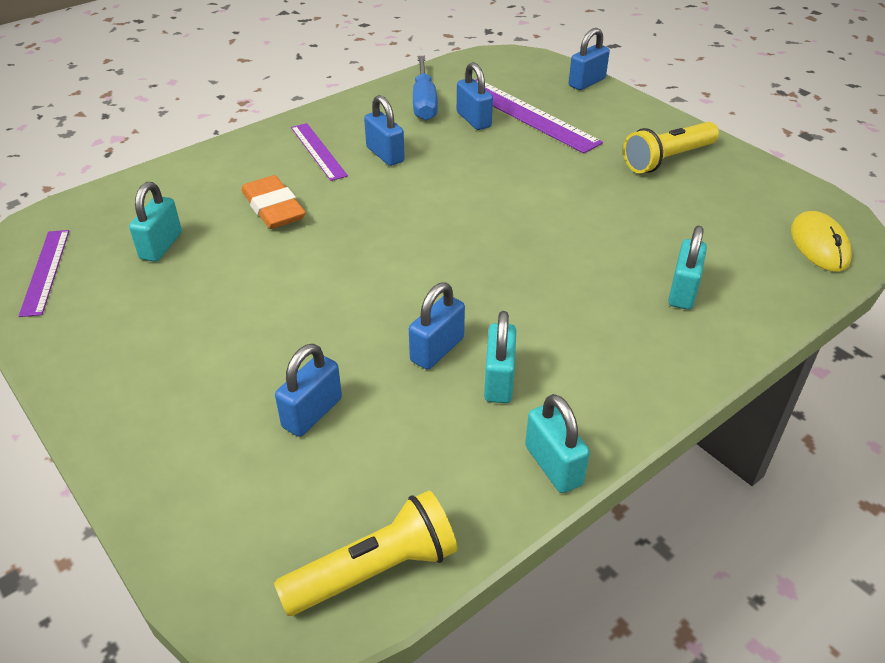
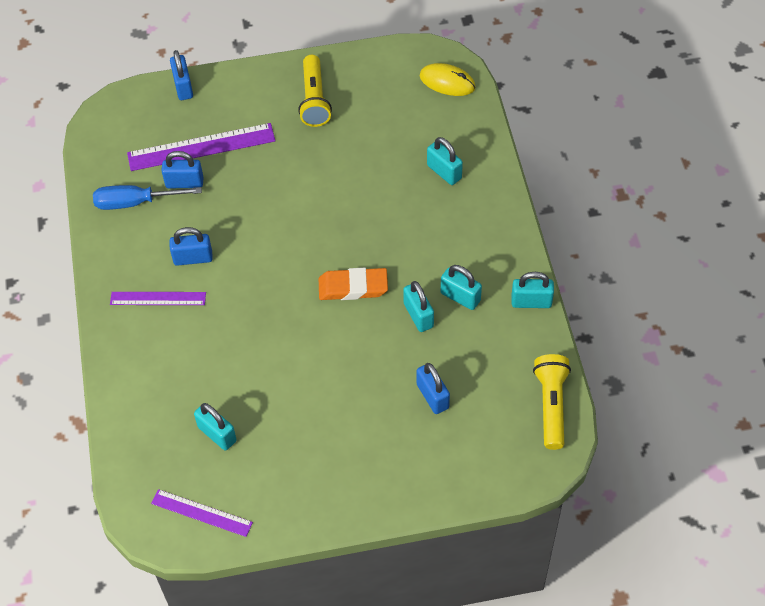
camera: 60 degrees left, 15 degrees up
(273, 208) = (215, 352): orange eraser -> orange eraser (353, 287)
(424, 102) = (135, 202): blue screwdriver -> blue screwdriver turned 150 degrees clockwise
(437, 349) = (418, 315): blue padlock -> turquoise padlock

